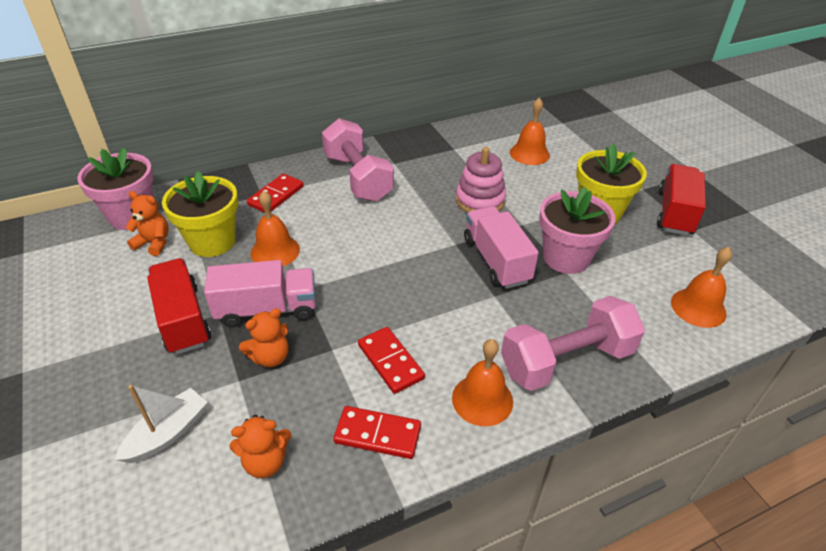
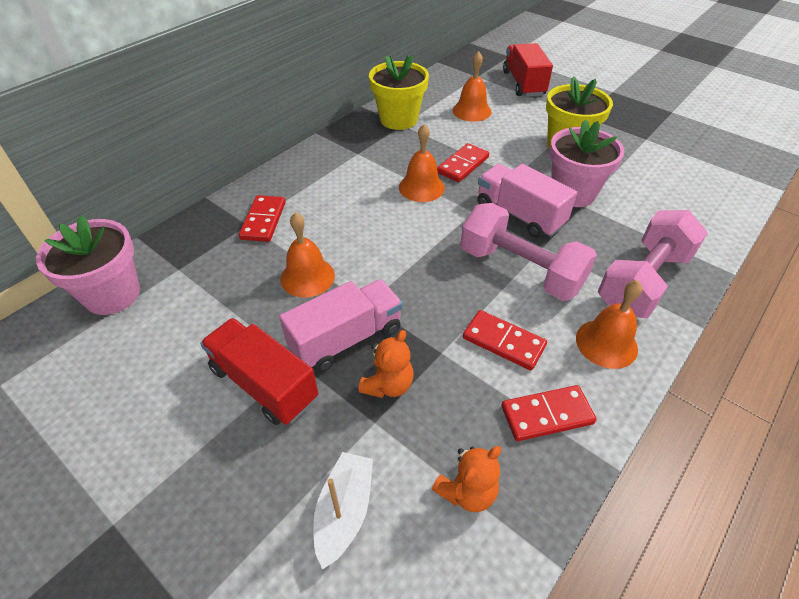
camera: 25 degrees left, 5 degrees up
(154, 243) = (164, 315): orange teddy bear -> none
(212, 241) = (231, 290): yellow flower pot -> yellow flower pot (398, 119)
(357, 178) = (333, 178): pink dumbbell -> pink dumbbell (520, 270)
(480, 200) = (463, 165): pink stacking toy -> red domino
(675, 213) = (623, 129): red truck -> red truck (523, 83)
(698, 307) = (699, 200): orange bell -> orange bell (421, 187)

